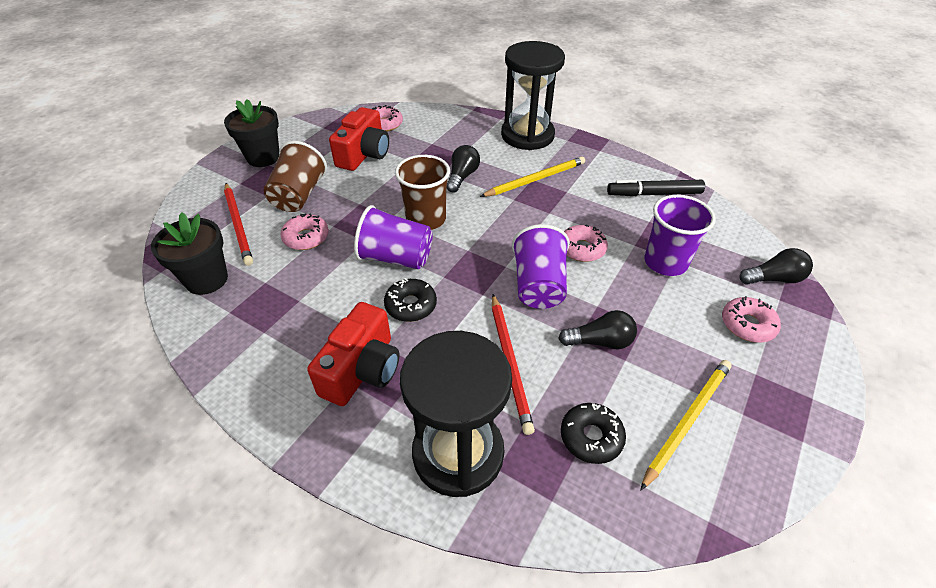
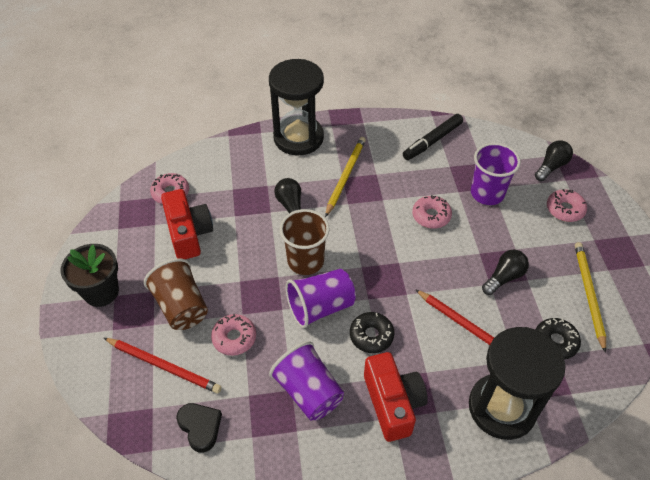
camera: 40 degrees left, 5 degrees up
(207, 279) = (200, 427): black flower pot -> black heart
(538, 285) = (433, 263): purple cup -> purple cup (308, 392)

